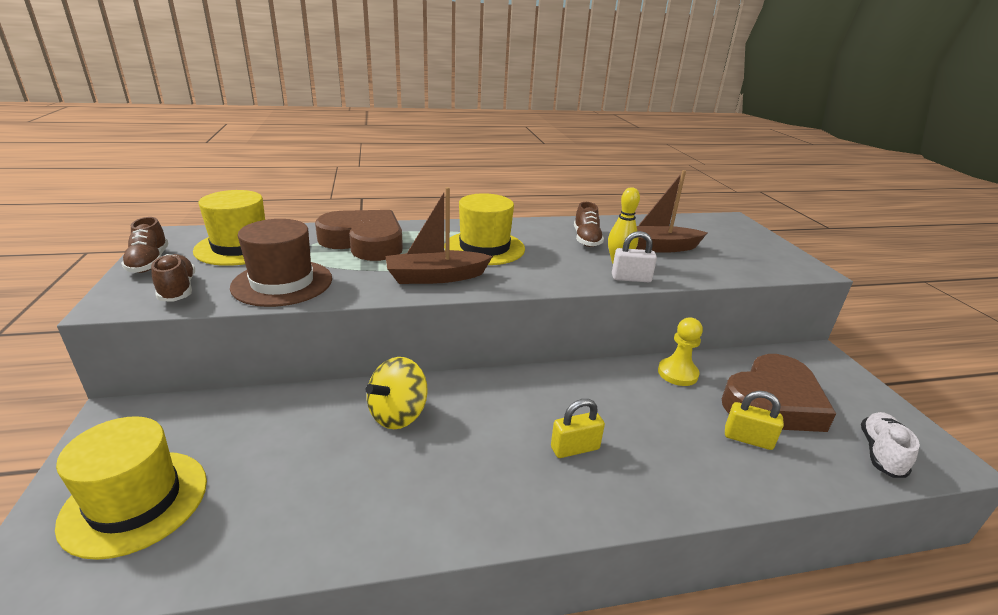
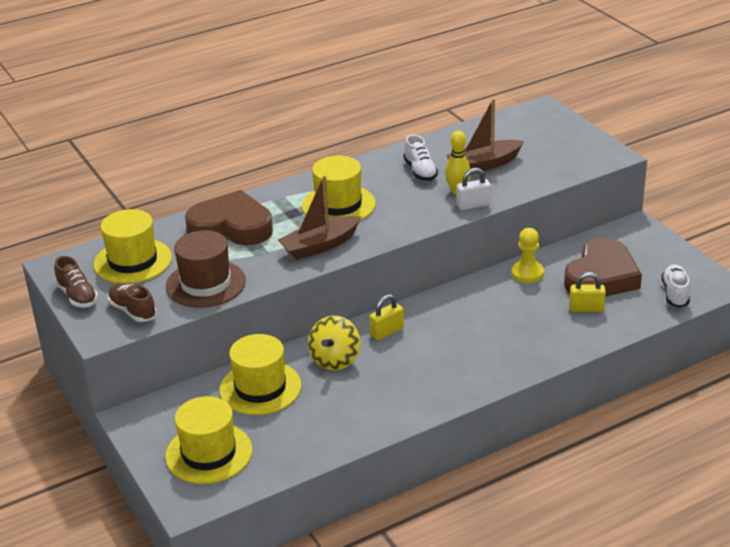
camera: 15 degrees left, 5 degrees up
(285, 424) = (260, 388): none -> yellow hat
(575, 448) = (471, 347): yellow padlock -> yellow padlock (387, 331)
(586, 239) = (420, 171): brown shoe -> white shoe

